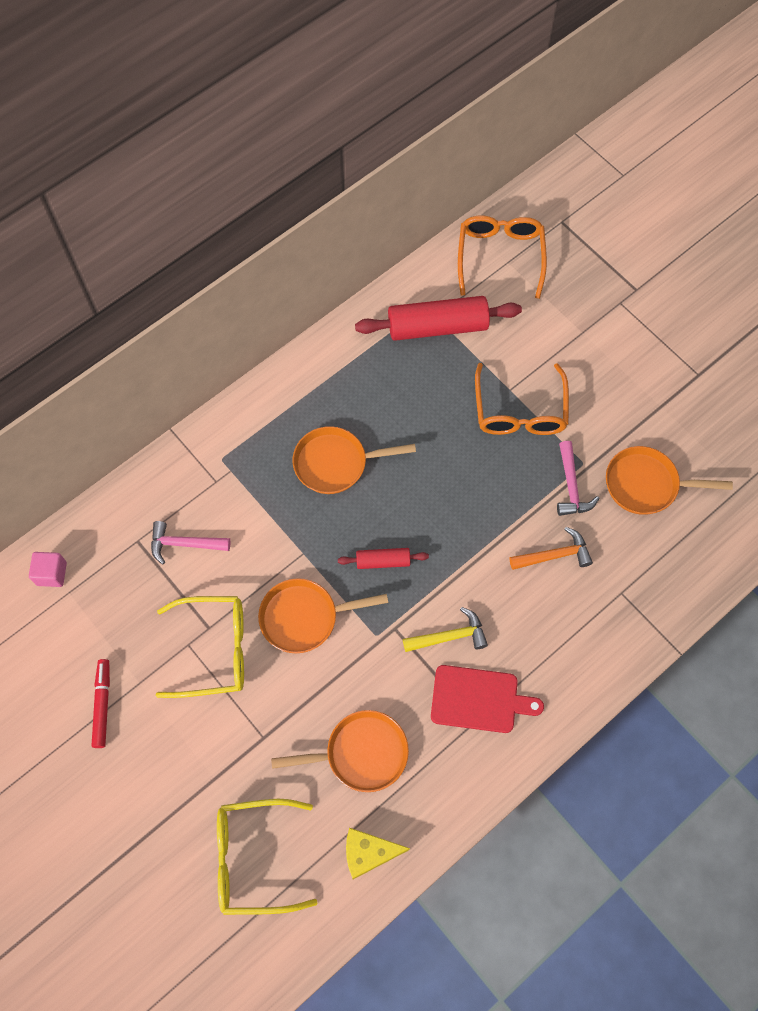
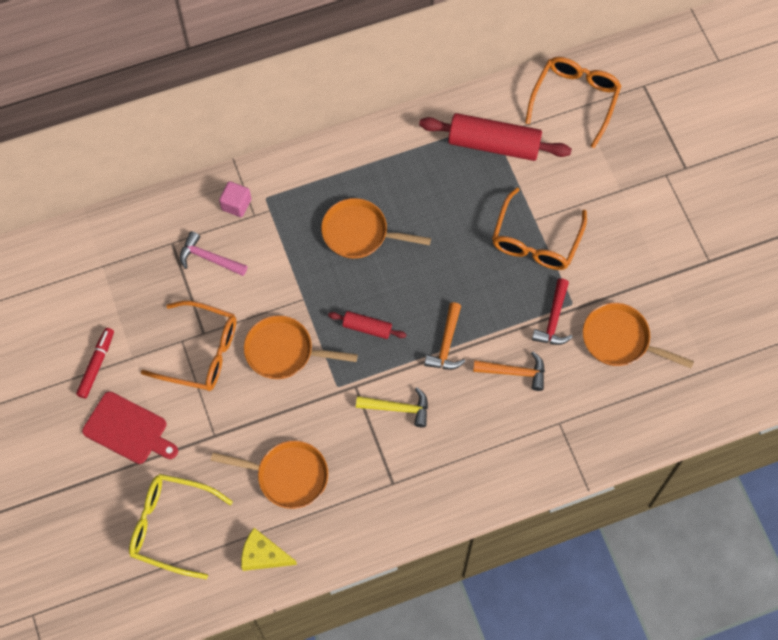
camera: 20 degrees right, 0 degrees up
(51, 574) = (93, 246): pink cube -> pink cube (236, 204)
(214, 650) = (201, 352): yellow glasses -> orange glasses
(472, 550) = (446, 344): none -> orange hammer
(479, 699) = (401, 467): red cutting board -> red cutting board (128, 429)
(571, 486) = (553, 320): pink hammer -> red hammer

